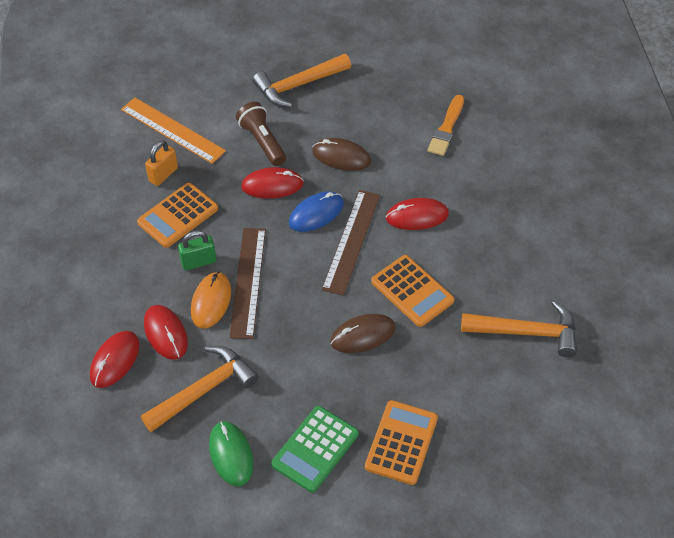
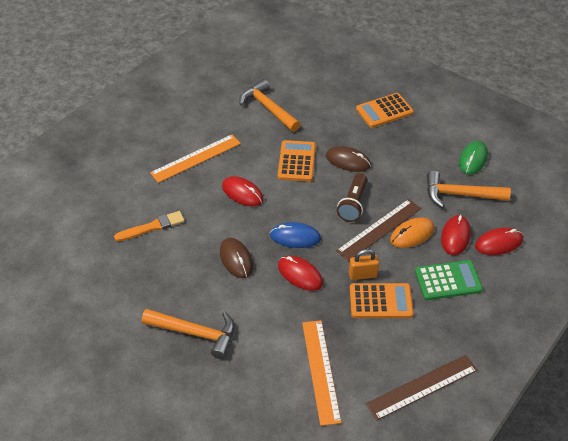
camera: 135 degrees left, 5 degrees down
(163, 174) = (362, 339): orange padlock -> orange padlock (362, 275)
(199, 262) = (396, 262): green padlock -> none
(262, 142) = (271, 309): brown flashlight -> brown flashlight (353, 204)
(315, 449) = (428, 134): green calculator -> green calculator (448, 280)
(352, 241) = (295, 207): brown ruler -> brown ruler (422, 387)
(508, 215) = (196, 158): none -> orange ruler

